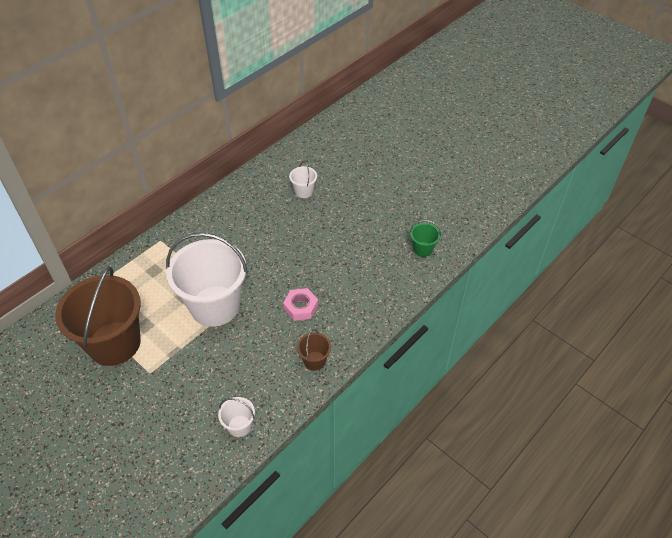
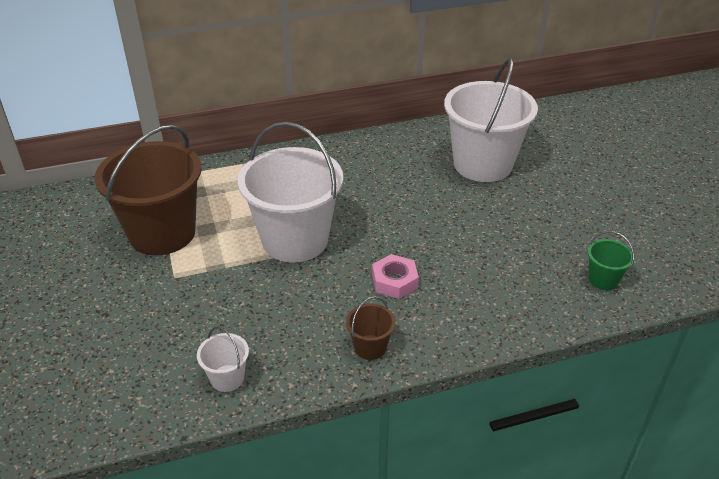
camera: 30 degrees right, 10 degrees down
(304, 191) = (482, 164): white bucket -> white bucket, size x2.38

